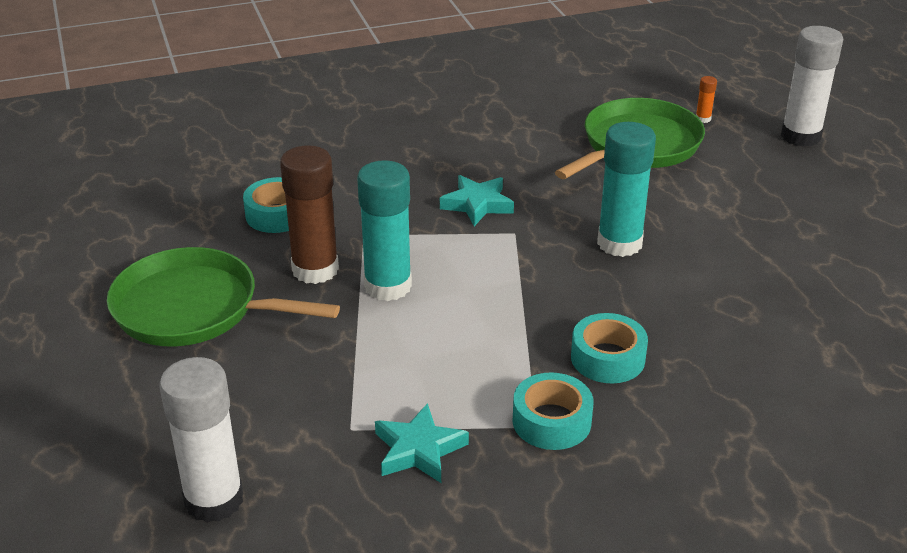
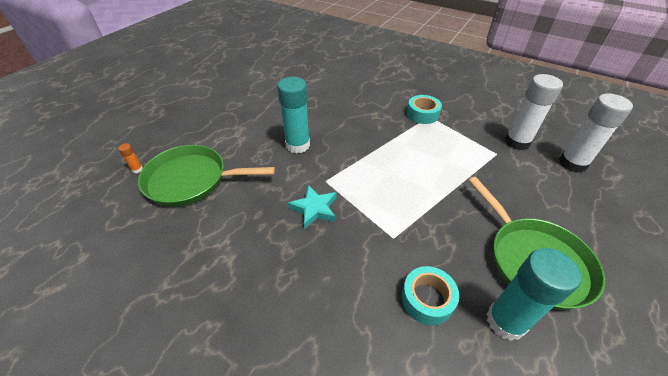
camera: 130 degrees left, 10 degrees up
(315, 269) = (443, 235): brown glue stick -> none
(388, 286) = (417, 198): turquoise glue stick -> turquoise glue stick (505, 321)
(419, 449) = (478, 133): turquoise star -> none
(607, 358) = (376, 117): turquoise tape -> none
(800, 136) = (139, 131): white glue stick -> white glue stick (517, 142)

